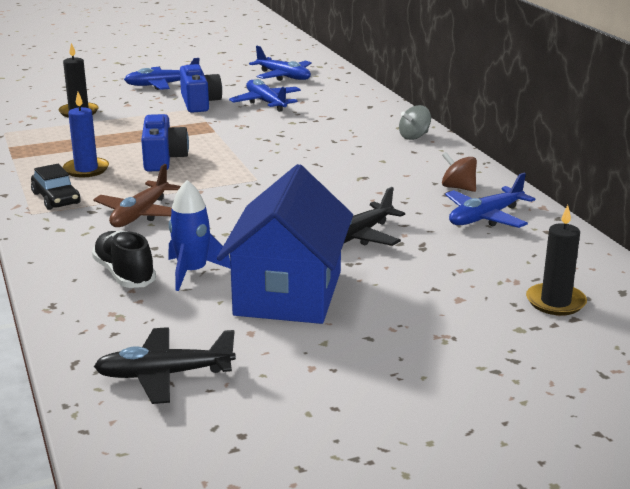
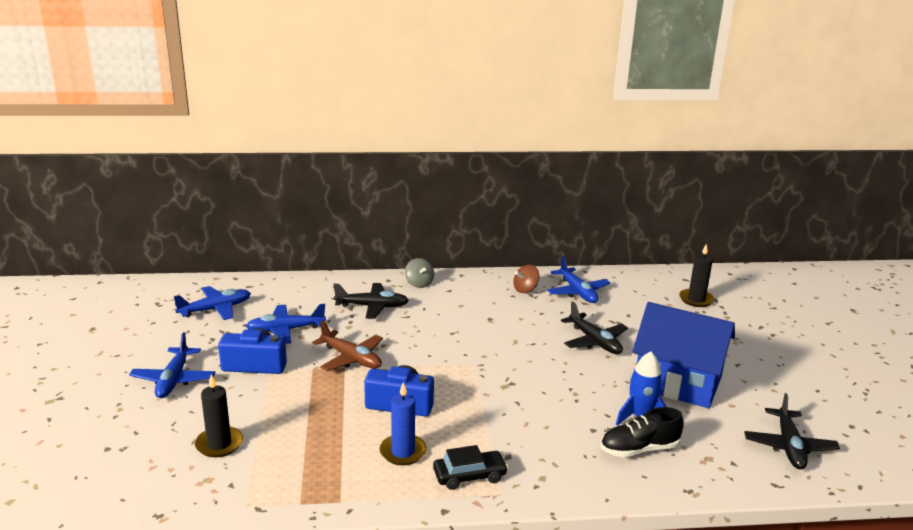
camera: 75 degrees left, 0 degrees up
(140, 214) = (525, 430): brown plane -> brown plane (351, 358)
(341, 125) = (372, 306): none -> black plane

